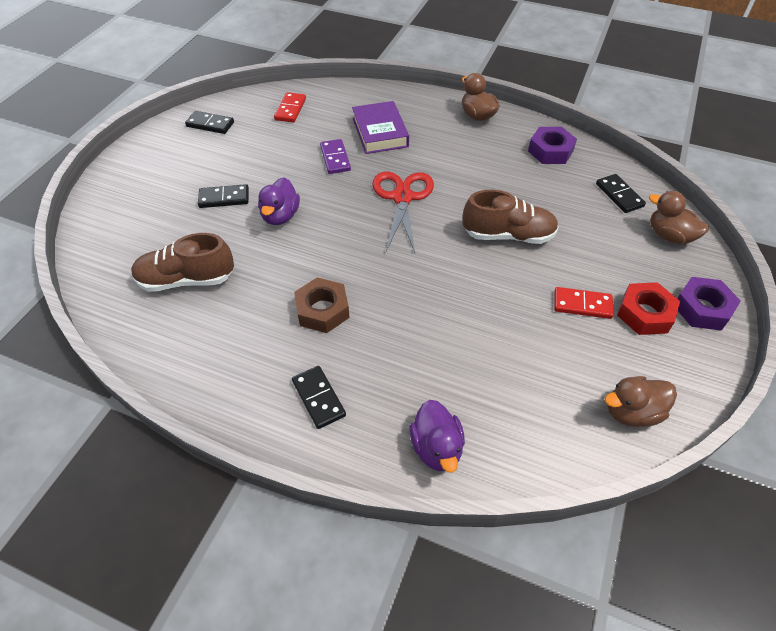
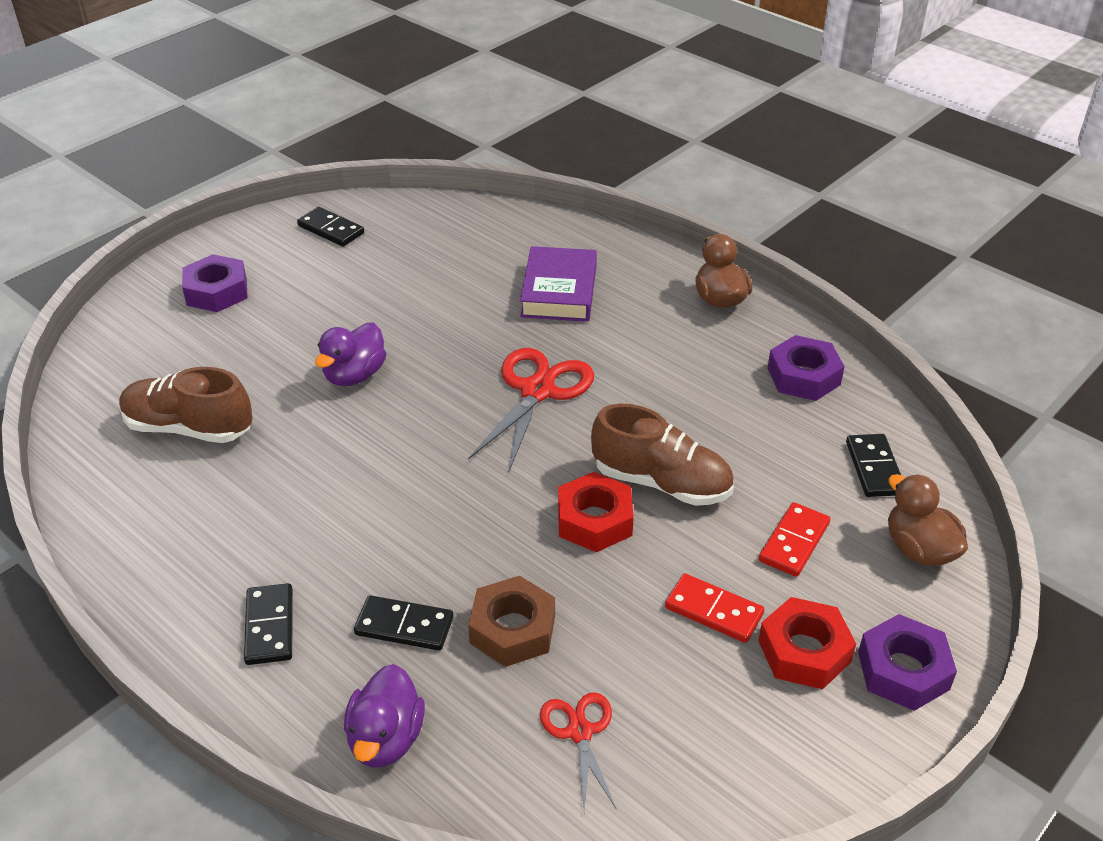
camera: 20 degrees right, 10 degrees down
(154, 182) = (217, 291): none -> purple nut
(224, 198) = (294, 333): black domino -> black domino (404, 626)
(290, 109) = (450, 231): red domino -> red domino (794, 542)
(322, 310) = (339, 515): brown nut -> brown nut (512, 629)
(335, 158) = (474, 314): purple domino -> none
(483, 269) = (594, 520): none -> red nut
(550, 404) = (580, 732): none -> red scissors
(631, 412) = (694, 781): brown duck -> none

